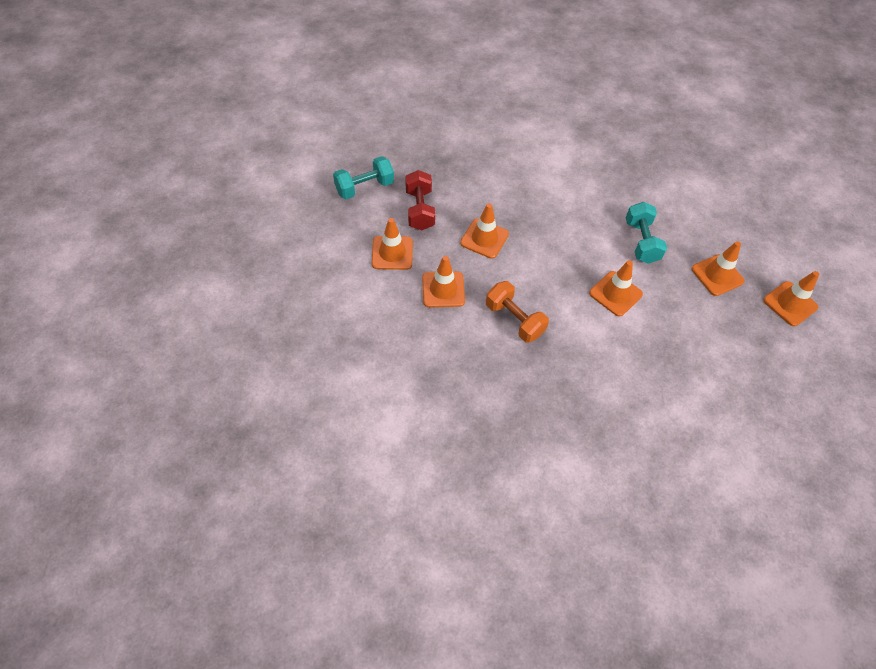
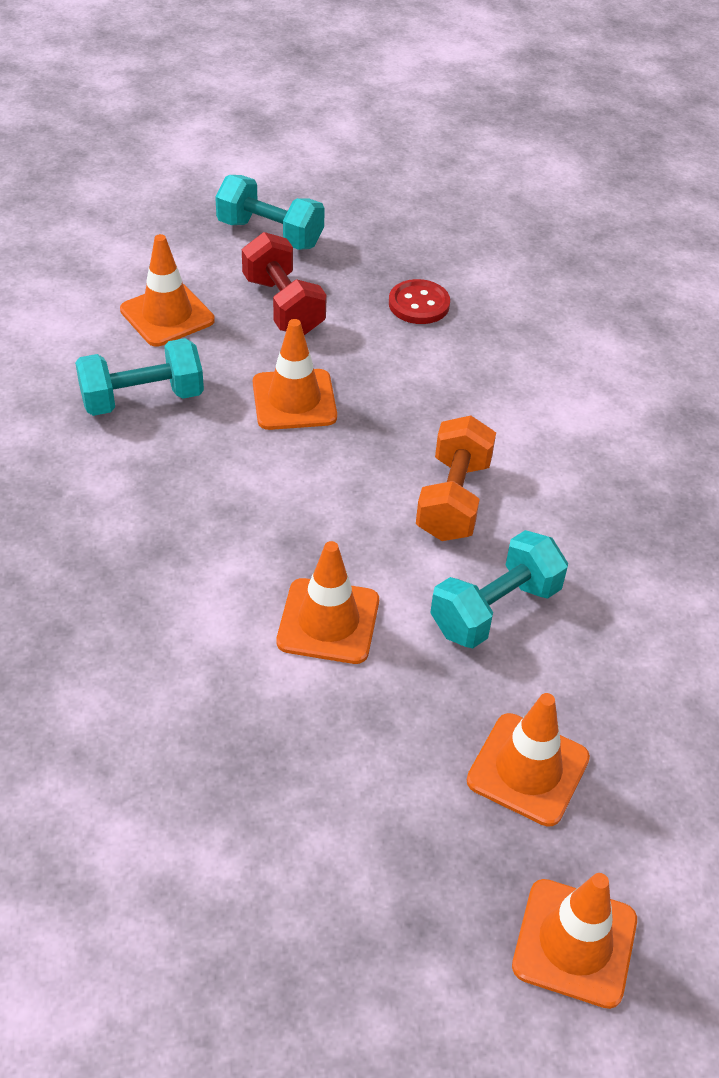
camera: 55 degrees right, 10 degrees down
(420, 210) = (283, 306): red dumbbell -> red dumbbell turned 75 degrees counterclockwise
(443, 289) = (142, 399): orange traffic cone -> turquoise dumbbell
(456, 166) = (419, 304): none -> red button
(514, 320) = (150, 508): orange dumbbell -> orange dumbbell (453, 499)

